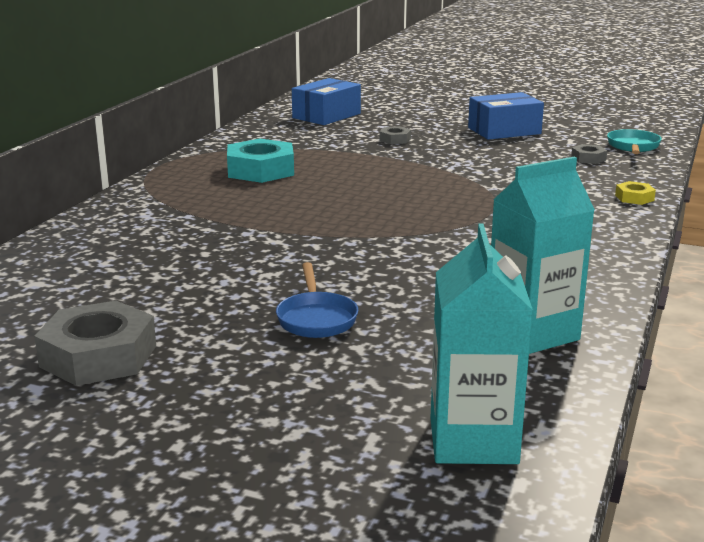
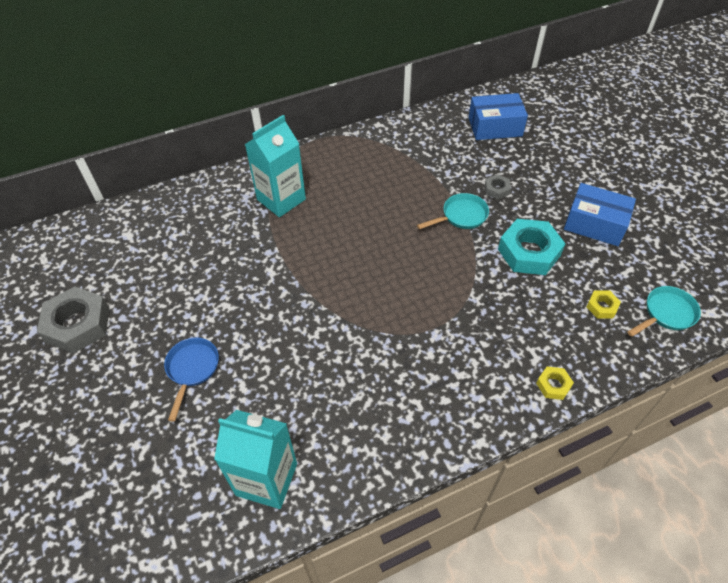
camera: 45 degrees right, 30 degrees up
(260, 170) = (363, 180): turquoise nut -> turquoise nut (529, 252)
(316, 318) = (192, 369): blue pan -> blue pan turned 150 degrees clockwise
(394, 158) = (461, 216): none -> turquoise pan
(473, 440) = (117, 540): turquoise carton -> turquoise carton (281, 199)
(588, 158) = (602, 307): grey nut -> yellow nut

